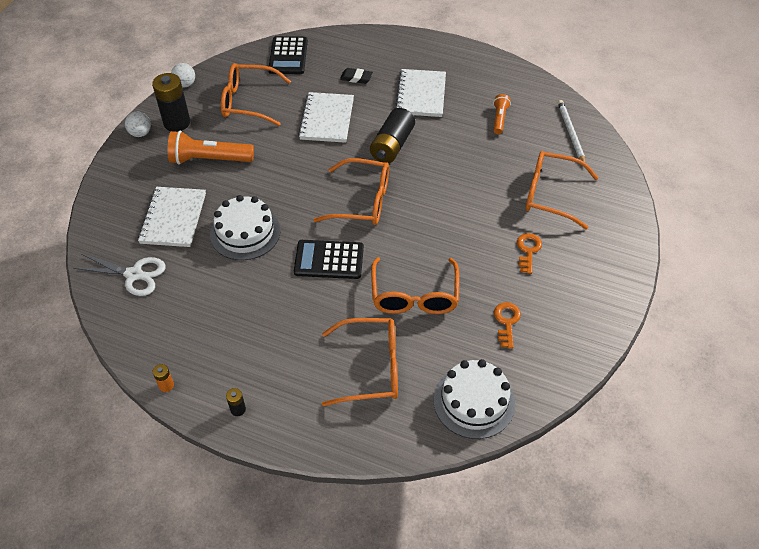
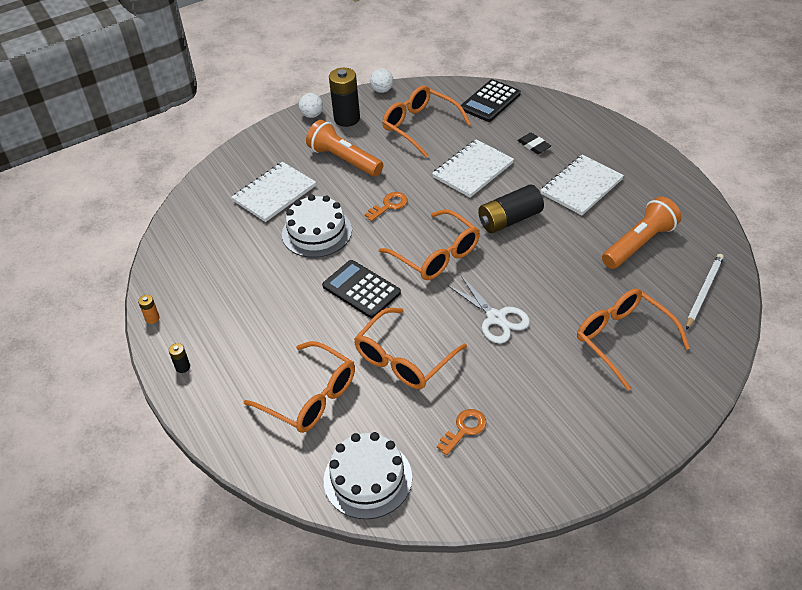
camera: 40 degrees right, 5 degrees down
(134, 274) = (207, 222): white scissors -> white scissors (496, 318)
(499, 119) = (639, 243): orange flashlight -> orange flashlight, size x1.82
(528, 250) = (548, 378): orange key -> orange key (389, 205)

